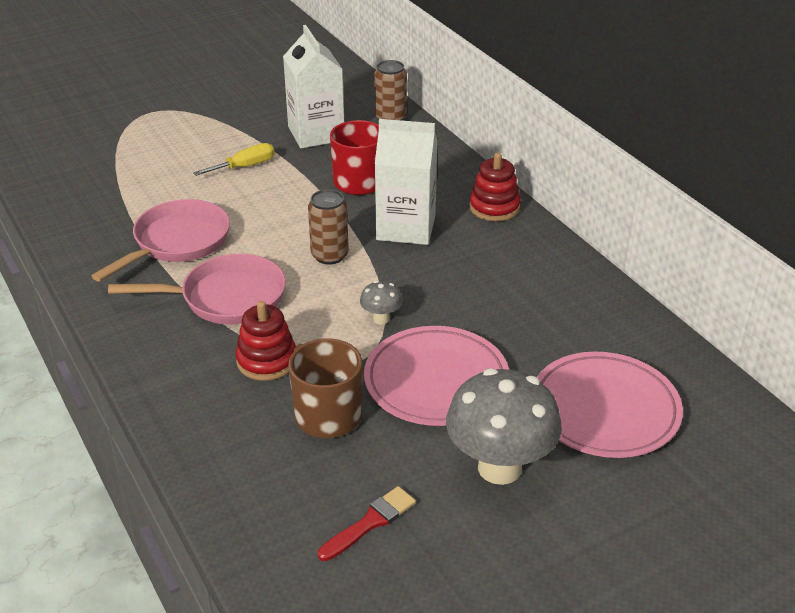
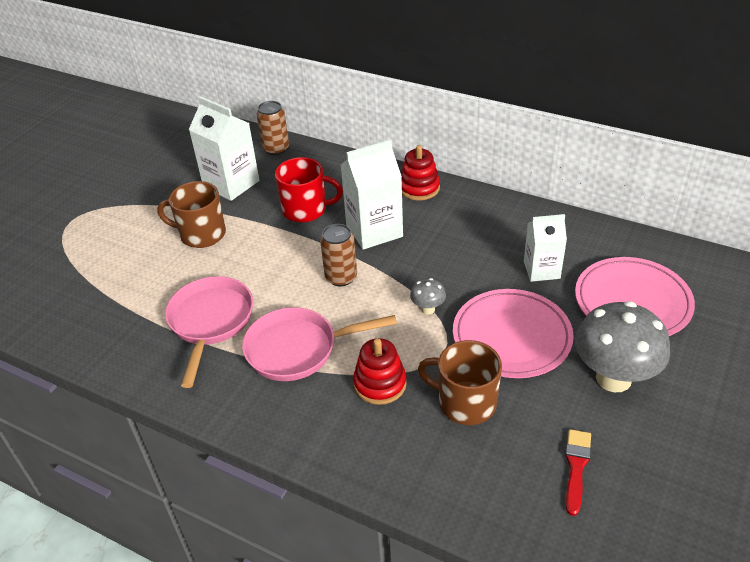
camera: 30 degrees left, 5 degrees up
(226, 298) = (298, 349): pink pan -> pink pan turned 150 degrees counterclockwise
(245, 166) = (201, 234): yellow screwdriver -> brown mug
(538, 336) = (541, 270): none -> white carton

